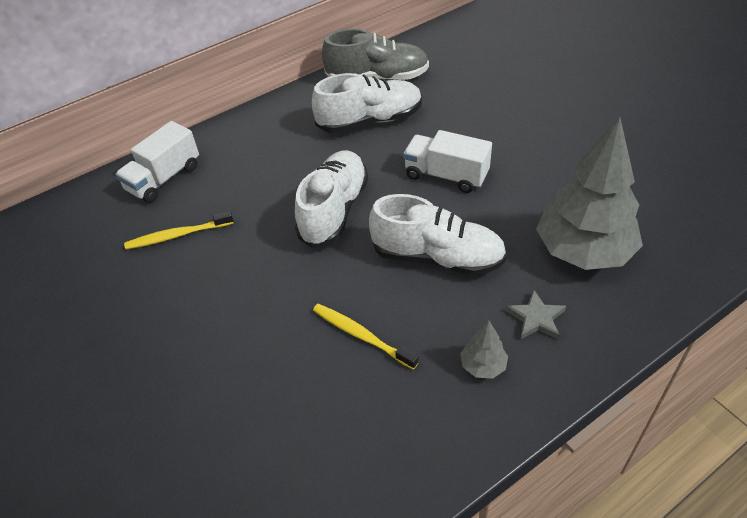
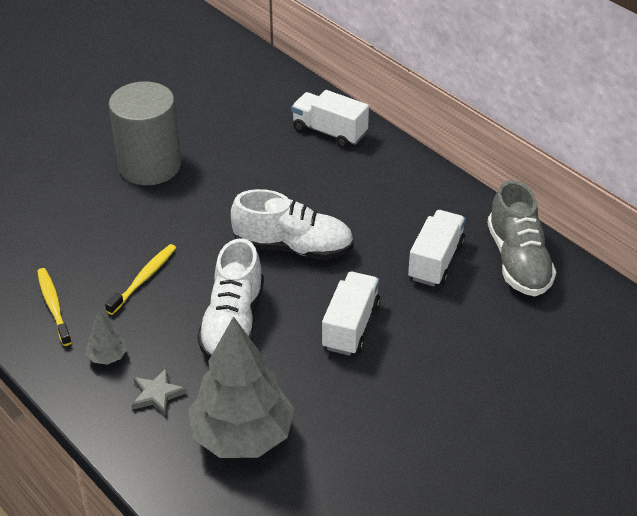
camera: 80 degrees right, 5 degrees down
(160, 336) = (150, 166): none -> grey cylinder
(177, 235) = (257, 154): yellow toothbrush -> yellow toothbrush (53, 306)
(370, 121) = (436, 261): white shoe -> white truck

